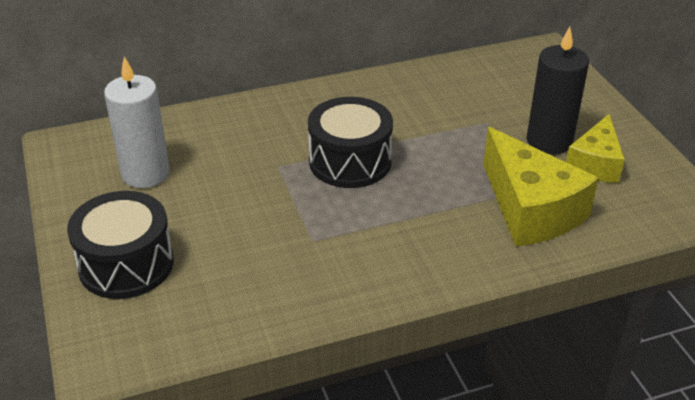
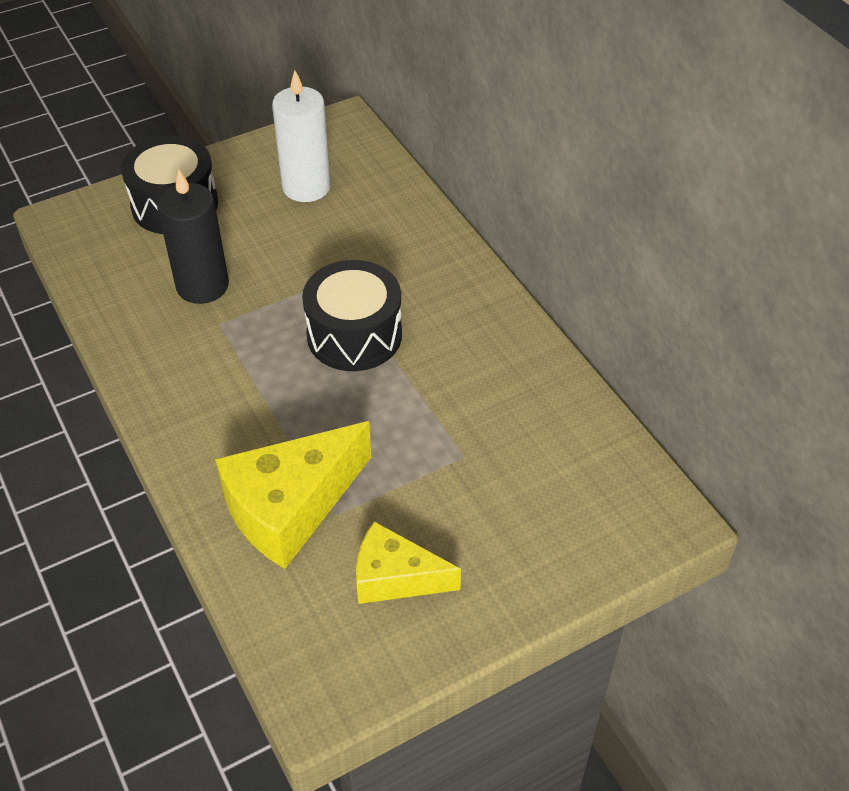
camera: 80 degrees right, 10 degrees up
(549, 141) = (435, 525): black candle -> black candle (202, 286)

